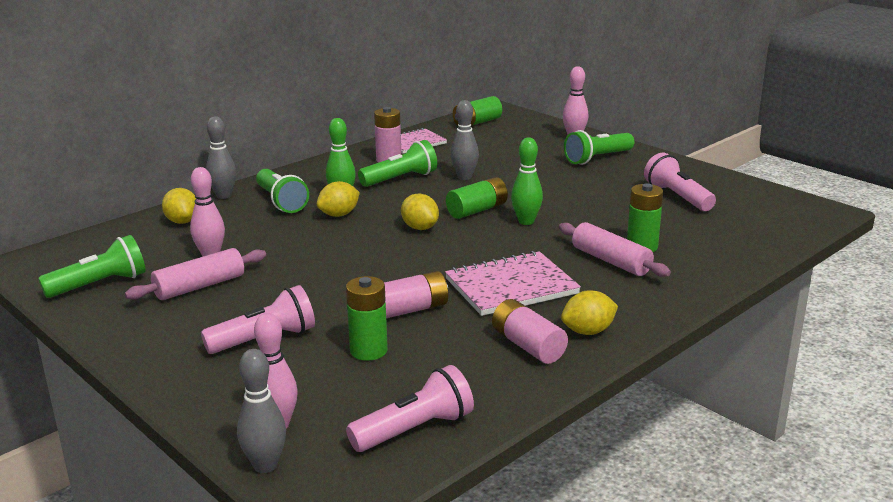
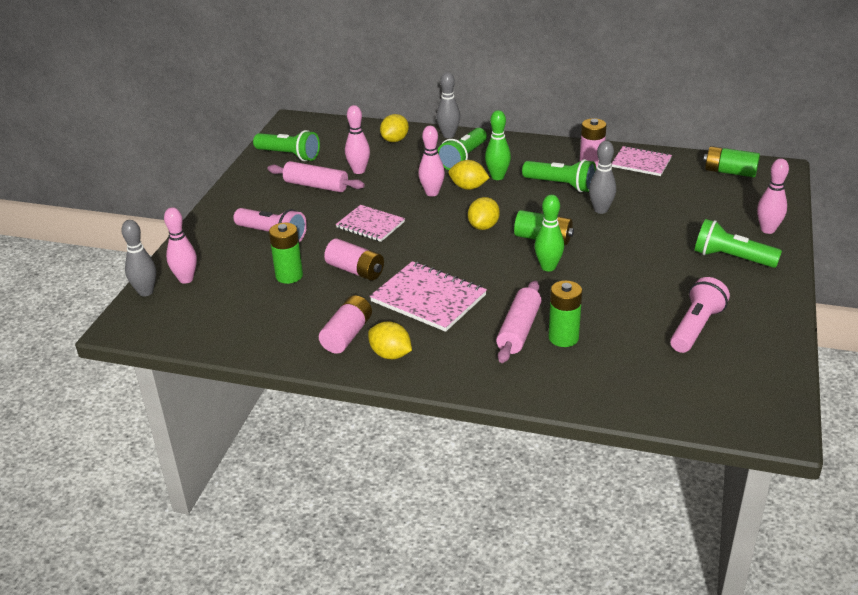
camera: 60 degrees right, 10 degrees up
(321, 233) = (432, 193): none -> pink bowling pin
(333, 278) = (370, 225): none -> pink notebook
(414, 430) = (212, 327): pink flashlight -> none

